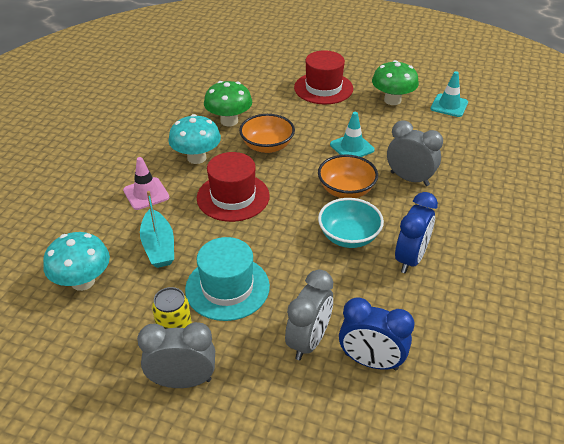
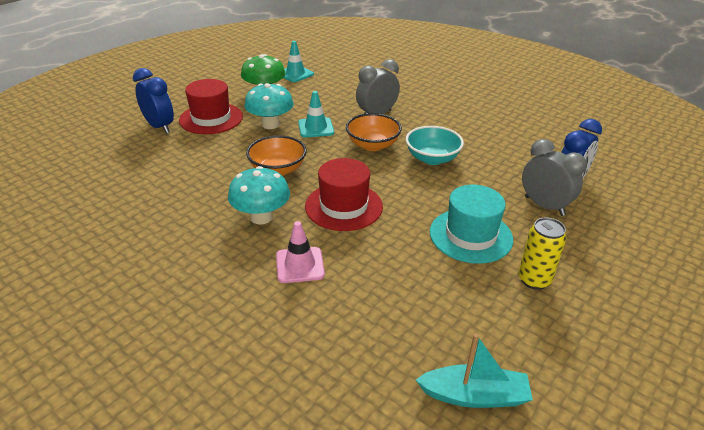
camera: 70 degrees left, 5 degrees down
(83, 281) = (426, 339): turquoise mushroom -> turquoise mushroom (270, 124)
(159, 246) = (394, 270): turquoise boat -> turquoise boat (474, 395)
(183, 381) = (579, 284): grey clock -> none
(229, 121) = (213, 183): green mushroom -> none
(410, 259) = (469, 139): blue clock -> blue clock (159, 127)

